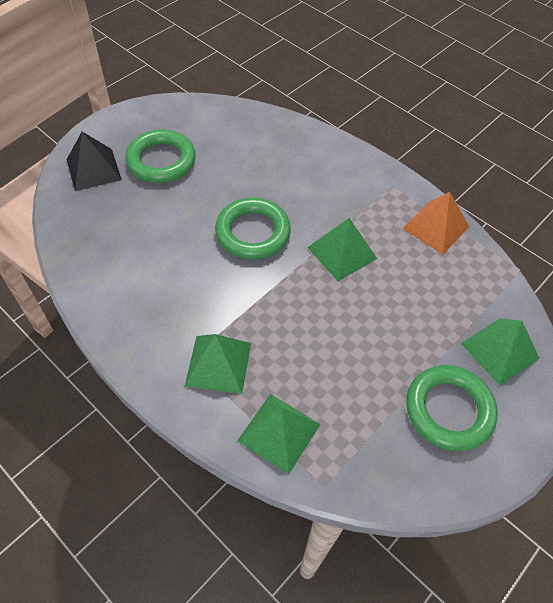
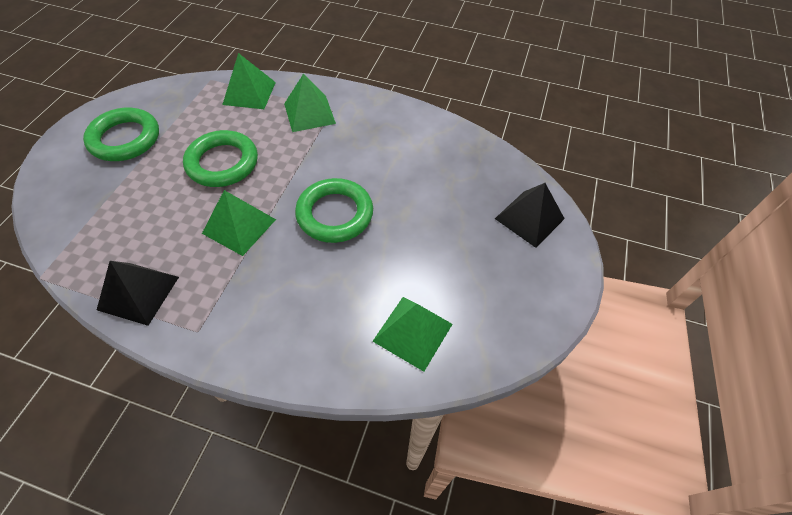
camera: 155 degrees right, 0 degrees up
(161, 161) = (475, 255): green ring -> green ring (222, 163)
(435, 227) = (138, 293): orange pyramid -> black pyramid
(499, 351) = (76, 192): green pyramid -> green pyramid (413, 332)

